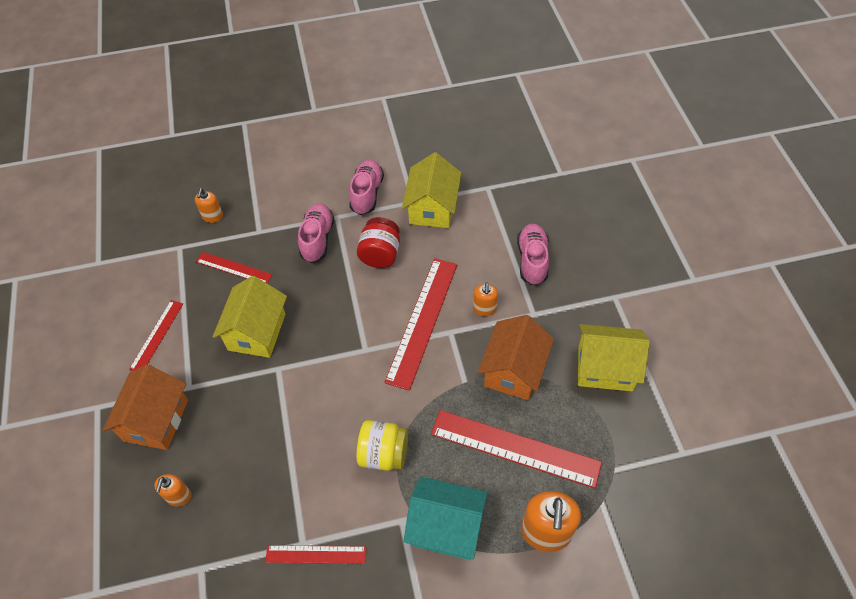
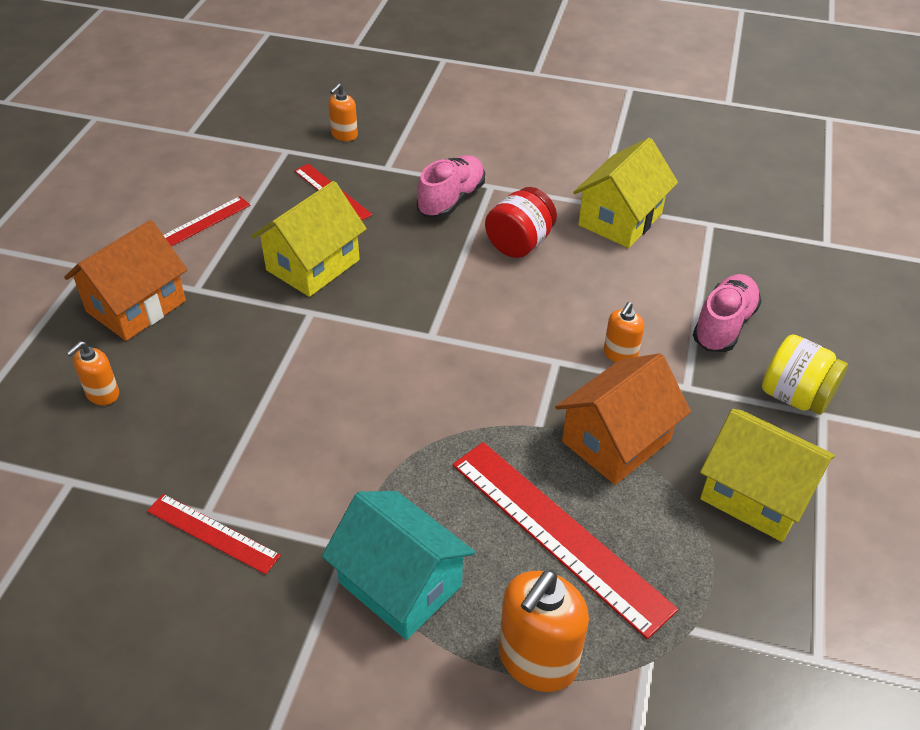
camera: 25 degrees right, 10 degrees down
(367, 194) = (544, 176): pink shoe -> none
(384, 454) = (376, 460): yellow jar -> yellow jar (795, 396)
(422, 321) = (526, 335): red ruler -> none

